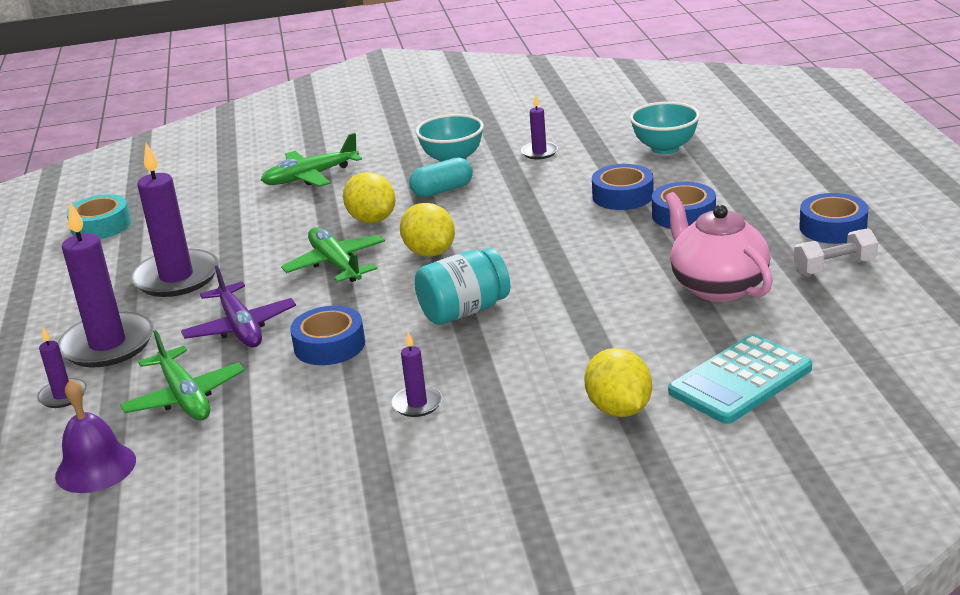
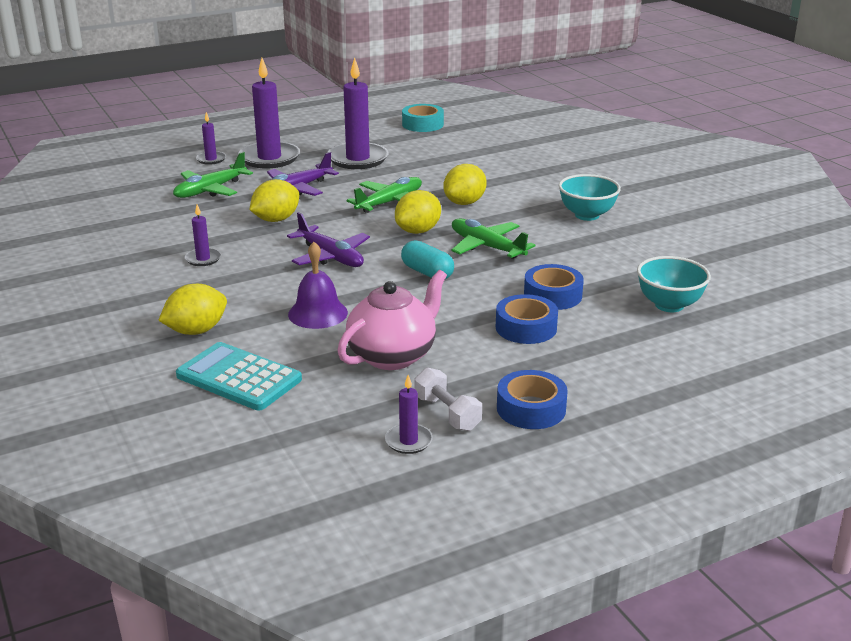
camera: 70 degrees right, 0 degrees up
(95, 467) = (136, 183): purple bell -> purple bell (318, 313)
(311, 176) = (528, 170): green plane -> green plane (487, 247)
(329, 345) = (276, 219): blue tape -> yellow lemon
(442, 190) = (527, 220): turquoise capsule -> turquoise capsule (427, 272)
(464, 311) = (330, 256): turquoise jar -> purple plane
(539, 152) = (623, 248): purple candle -> purple candle (408, 441)

